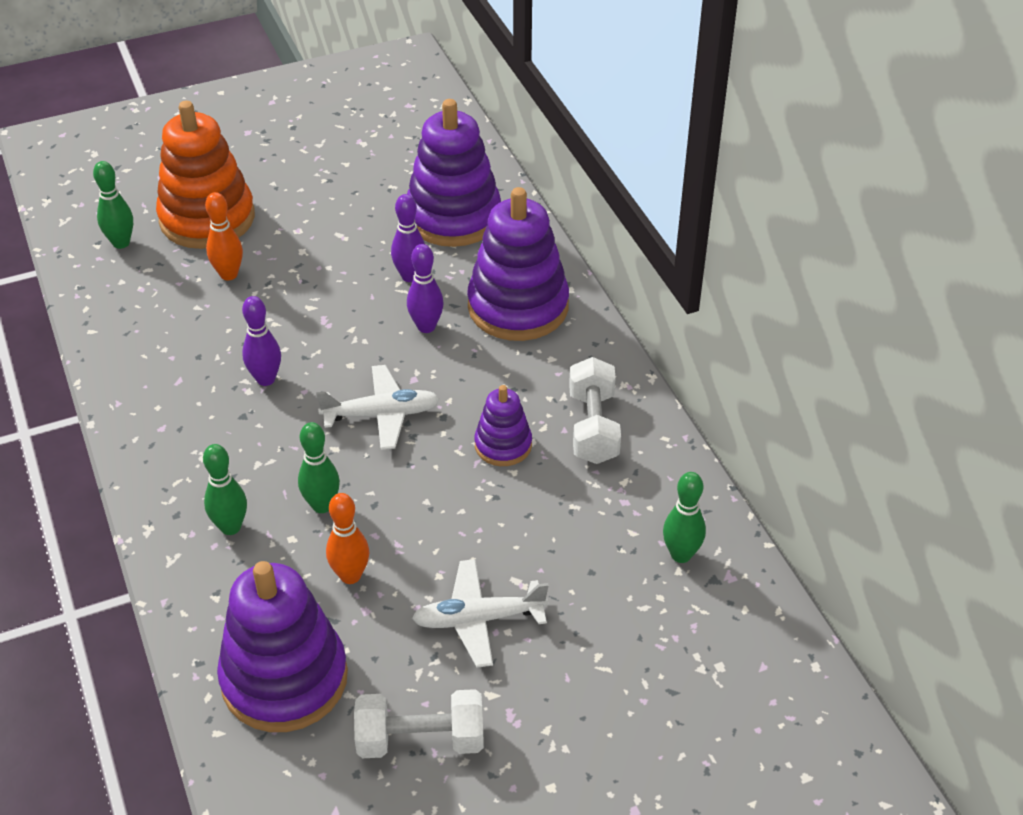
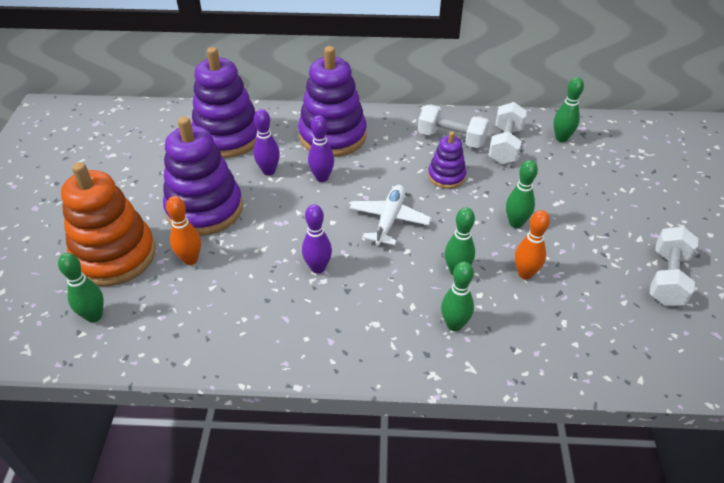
camera: 65 degrees left, 0 degrees up
(284, 678) = (603, 330): purple stacking toy -> purple stacking toy (205, 209)
(445, 543) = (515, 223): none -> green bowling pin
(478, 619) = (581, 227): white plane -> none
(616, 491) = (505, 145): none -> white dumbbell

